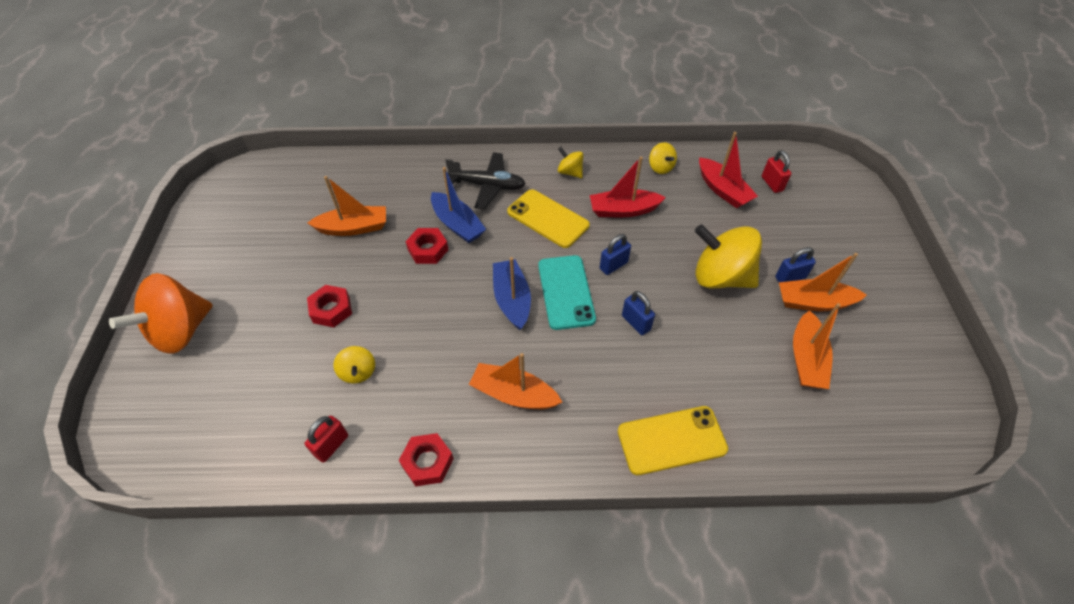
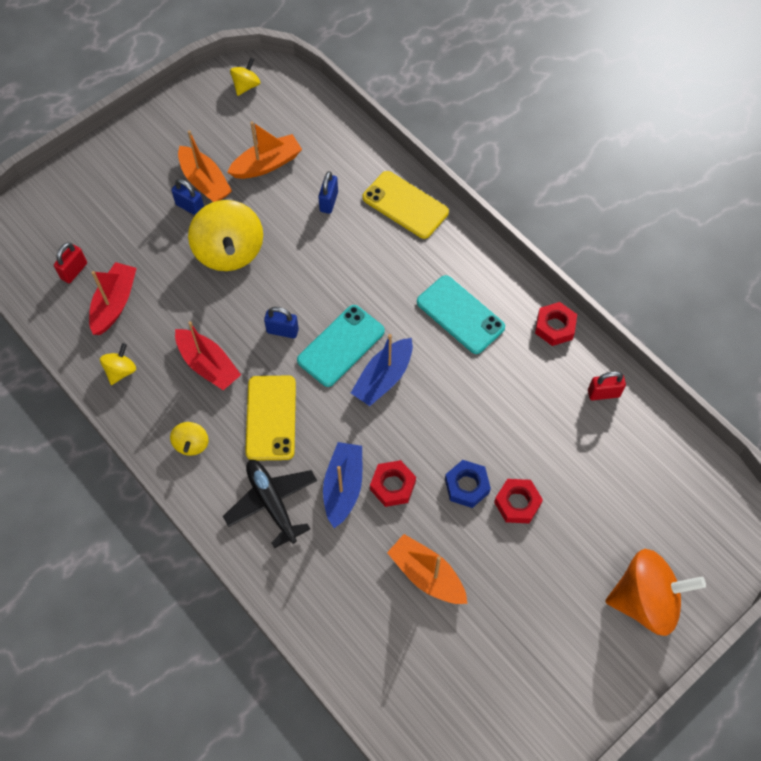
camera: 130 degrees left, 10 degrees up
(358, 372) = (543, 429): yellow spinning top -> yellow spinning top (246, 86)
(378, 289) = (467, 486): none -> blue nut
(514, 394) = (460, 314): orange boat -> turquoise phone
(636, 323) = (328, 280): blue padlock -> blue padlock (329, 202)

